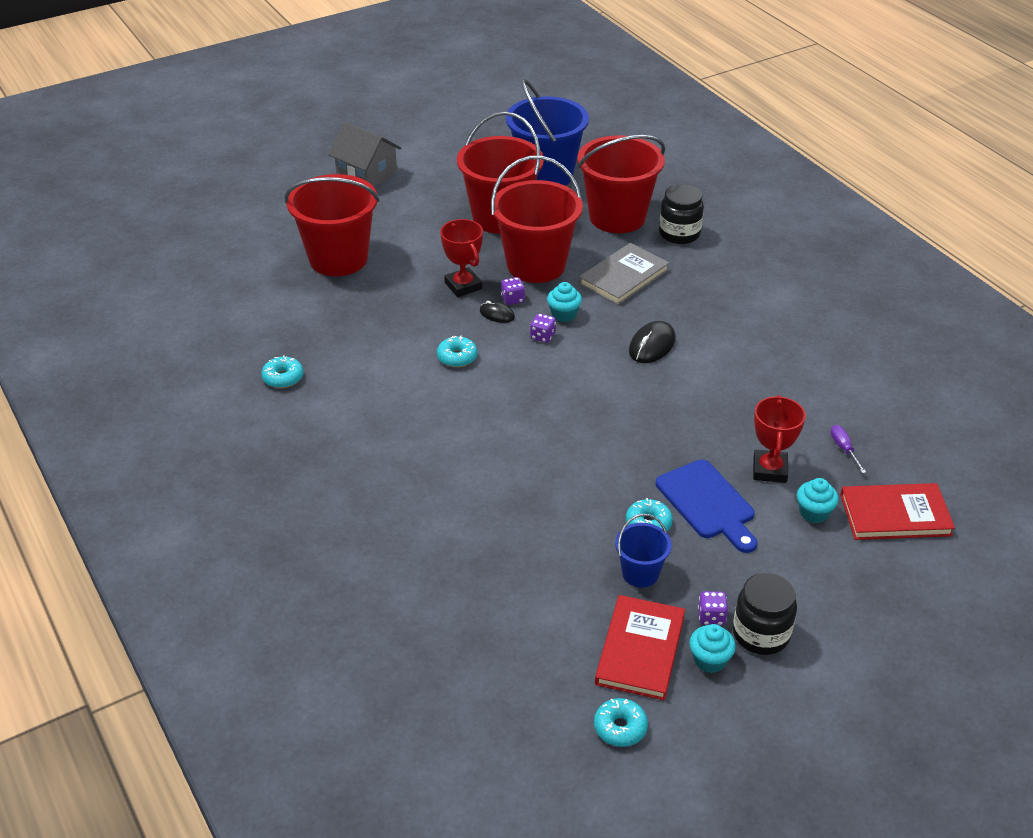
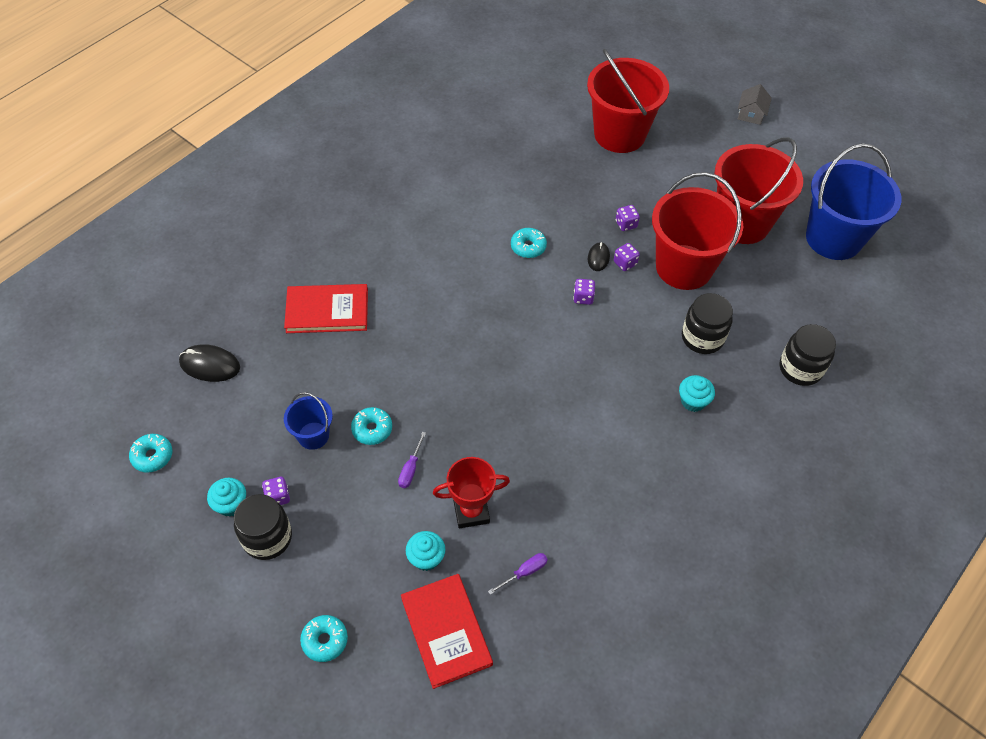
camera: 70 degrees right, 15 degrees up
(283, 378) = (457, 150): turquoise donut -> turquoise donut (325, 640)
(367, 174) = (751, 114): grey house -> grey house, size x0.58
(463, 286) = (626, 224): red trophy -> purple dice
(564, 314) = (621, 305): turquoise cupcake -> turquoise cupcake (693, 401)
(617, 217) = (797, 311): red bucket -> none
(623, 277) = (702, 337): grey book -> black jar
(640, 650) = (231, 453): red book -> red book (327, 311)
(652, 345) = (609, 382): black mouse -> black mouse (210, 365)
(707, 503) = (411, 469): blue cutting board -> purple screwdriver

